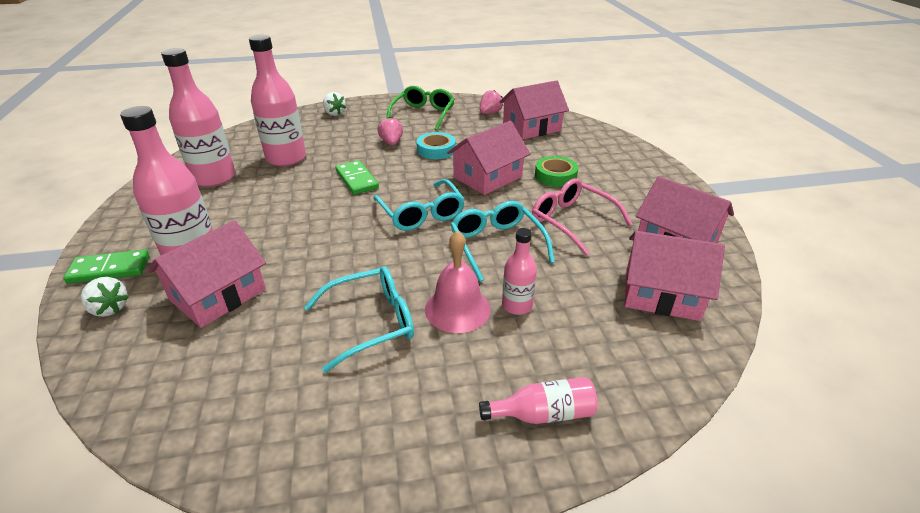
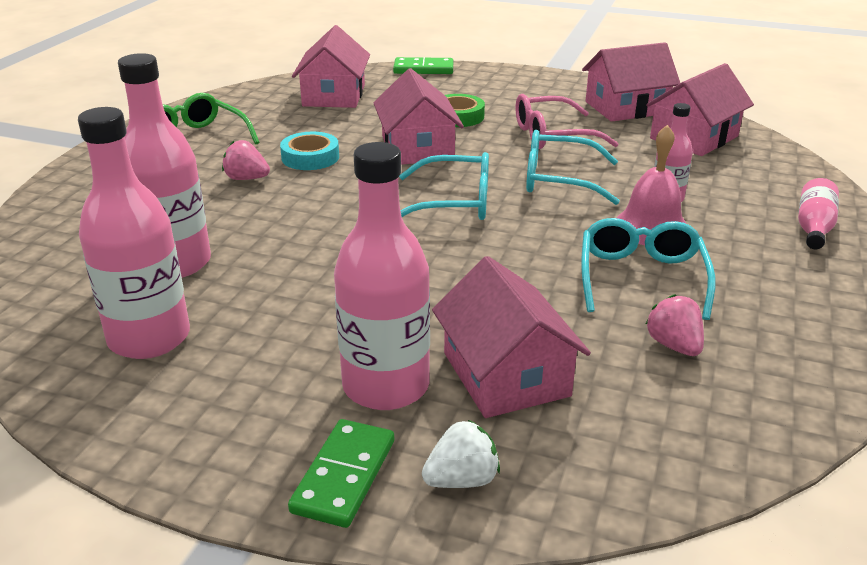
camera: 60 degrees left, 5 degrees down
(334, 113) = (77, 197): white strawberry -> none
(357, 179) = (319, 223): green domino -> green domino (423, 69)
(490, 113) = (259, 104): pink strawberry -> pink strawberry (674, 345)

